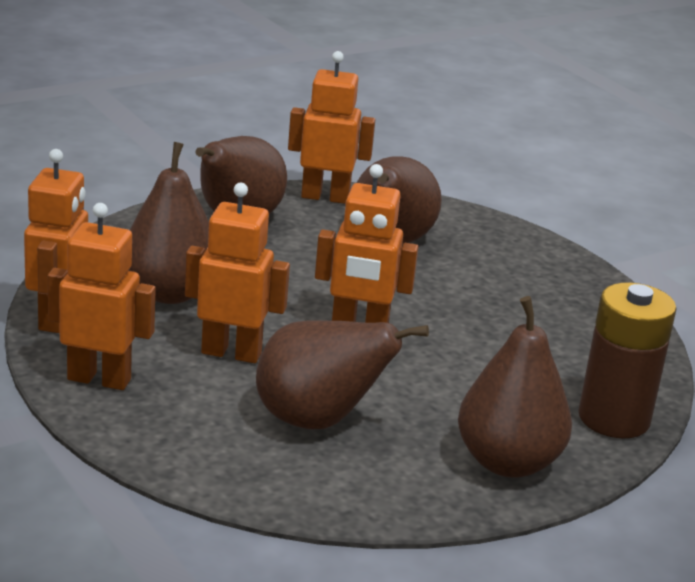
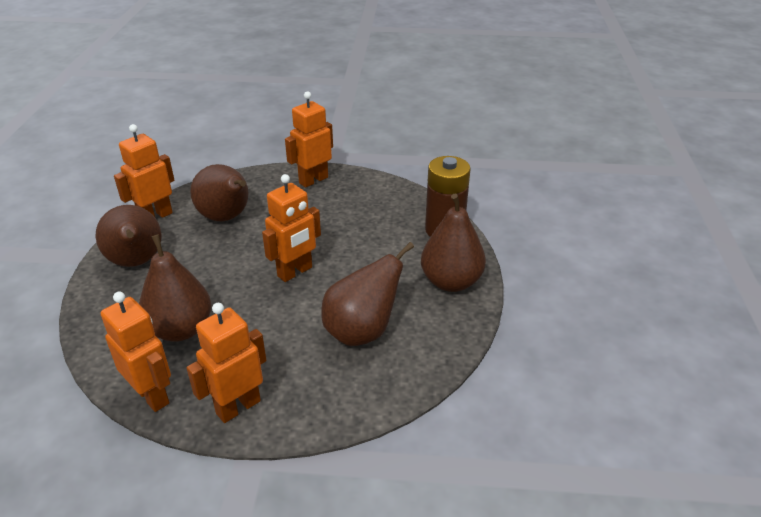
camera: 50 degrees left, 10 degrees up
(231, 353) = (268, 333): orange robot -> orange robot (313, 180)

